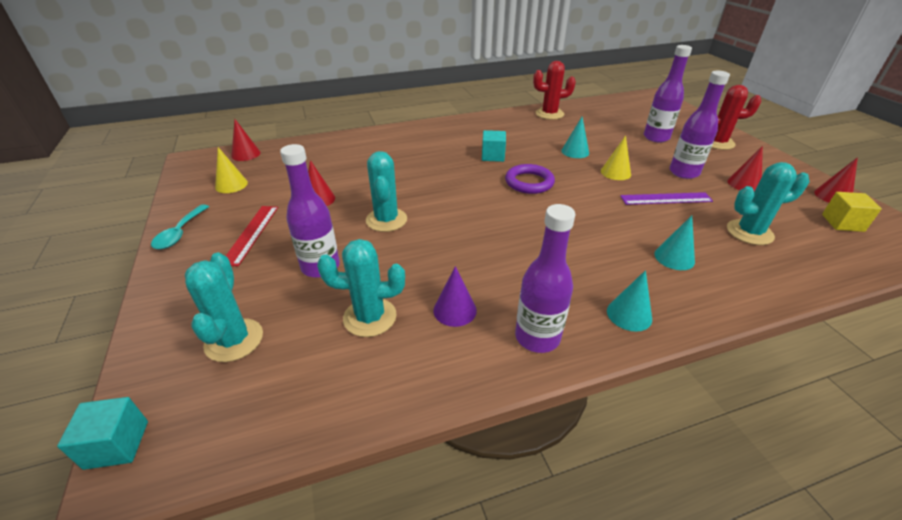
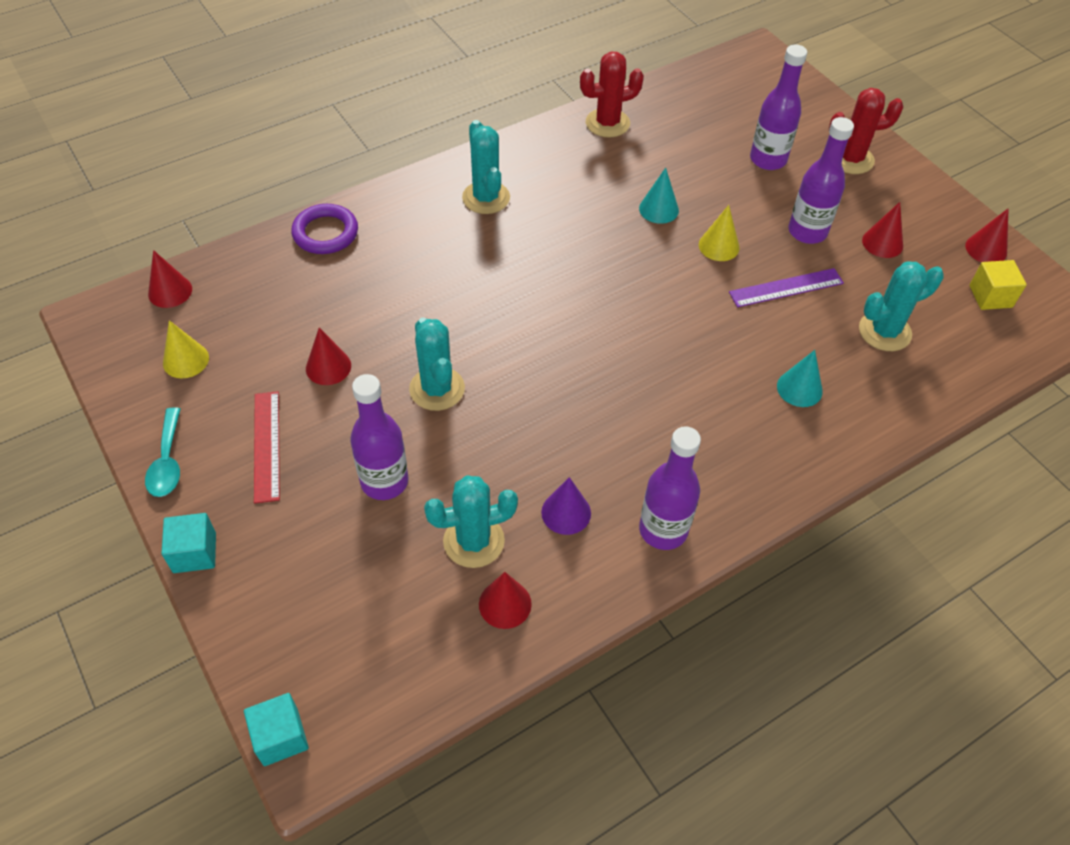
camera: 15 degrees left, 15 degrees up
(234, 340) = (333, 601): turquoise cactus -> turquoise cactus (486, 198)
(375, 370) = (505, 604): none -> red cone
(493, 156) = (545, 237): turquoise cube -> turquoise cube (194, 553)
(529, 182) = (607, 285): purple ring -> purple ring (325, 233)
(629, 314) = (755, 481): turquoise cone -> none

